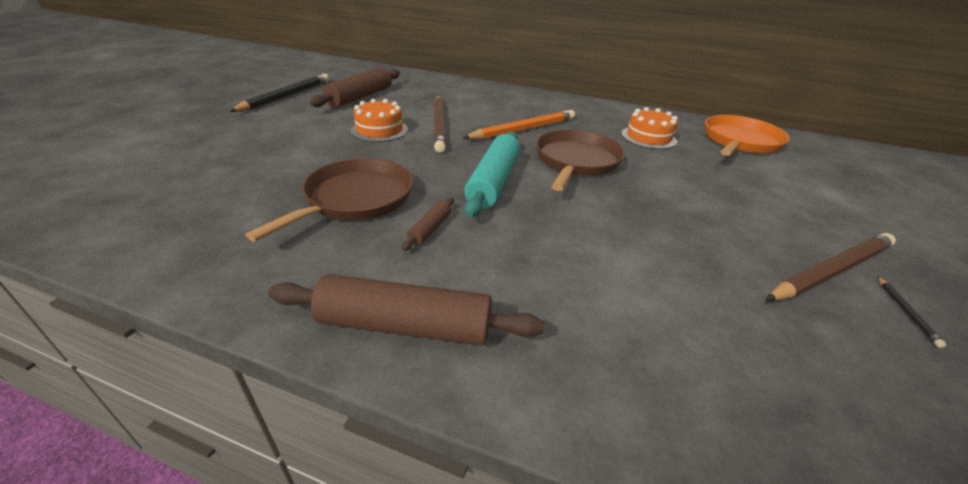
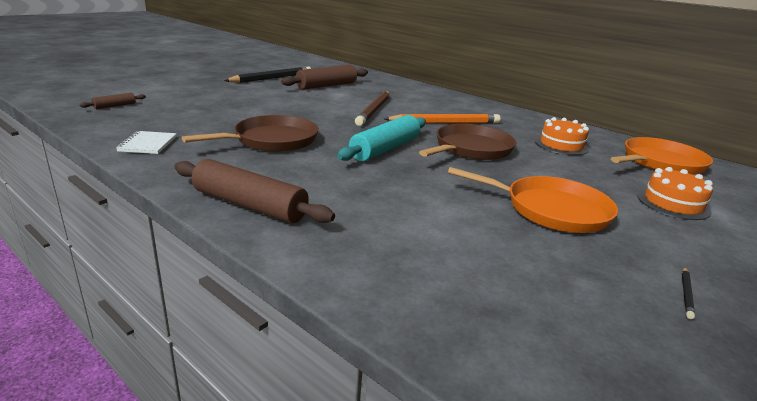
camera: 20 degrees right, 10 degrees down
(185, 247) = (148, 144): none -> white notebook
(379, 130) = (324, 106): orange cake -> orange cake (673, 203)
(430, 229) = (310, 164): brown rolling pin -> brown rolling pin (114, 106)
(712, 230) = (550, 210): none -> orange pan
(831, 271) = (641, 255): brown pencil -> none

